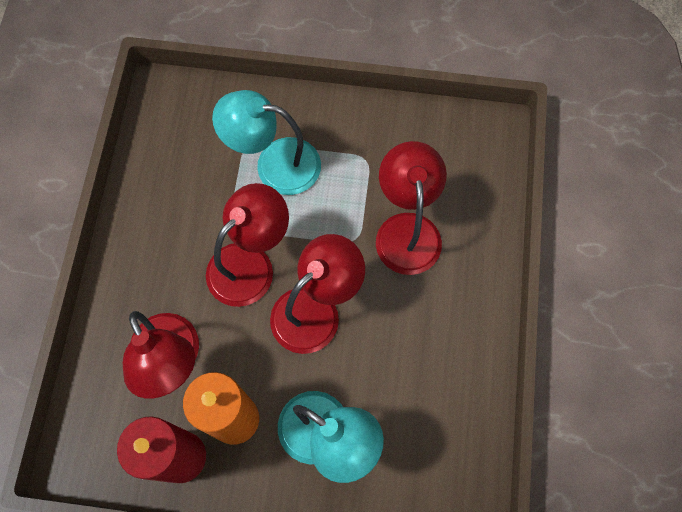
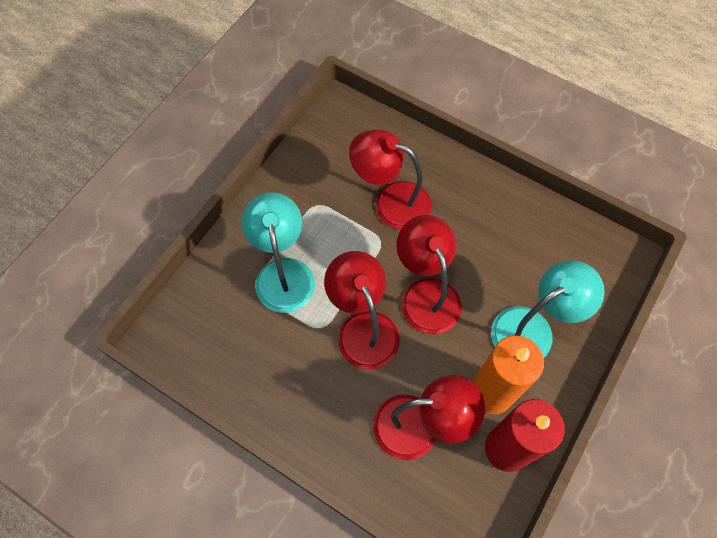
camera: 65 degrees left, 5 degrees down
(274, 164) = (283, 273): turquoise lamp -> turquoise lamp turned 135 degrees clockwise

